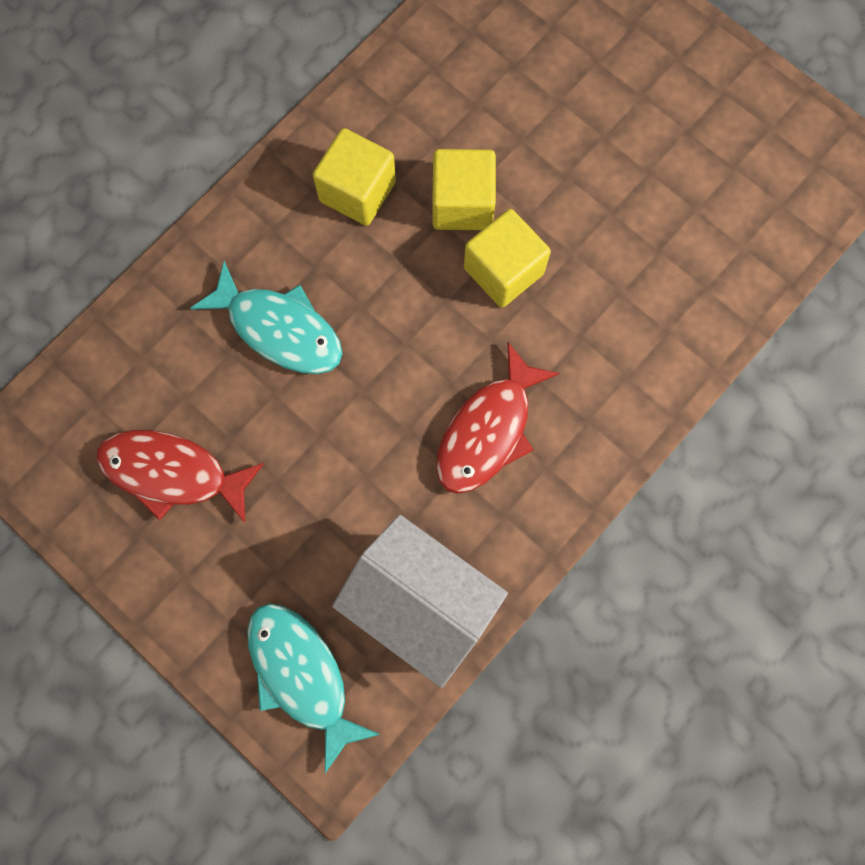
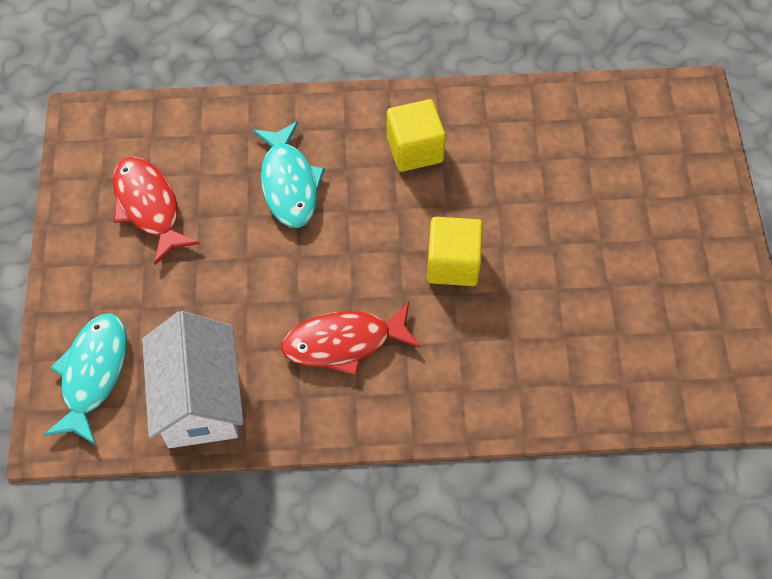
camera: 45 degrees right, 15 degrees down
(462, 204) = (469, 207): yellow cube -> none

